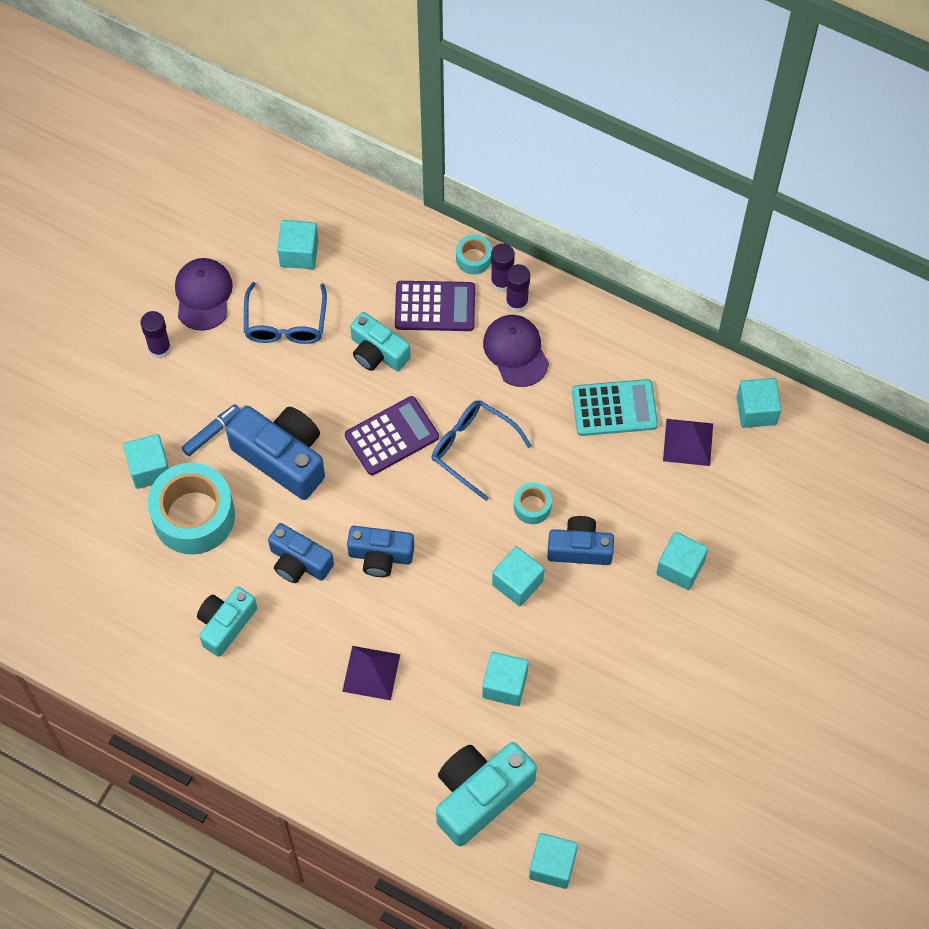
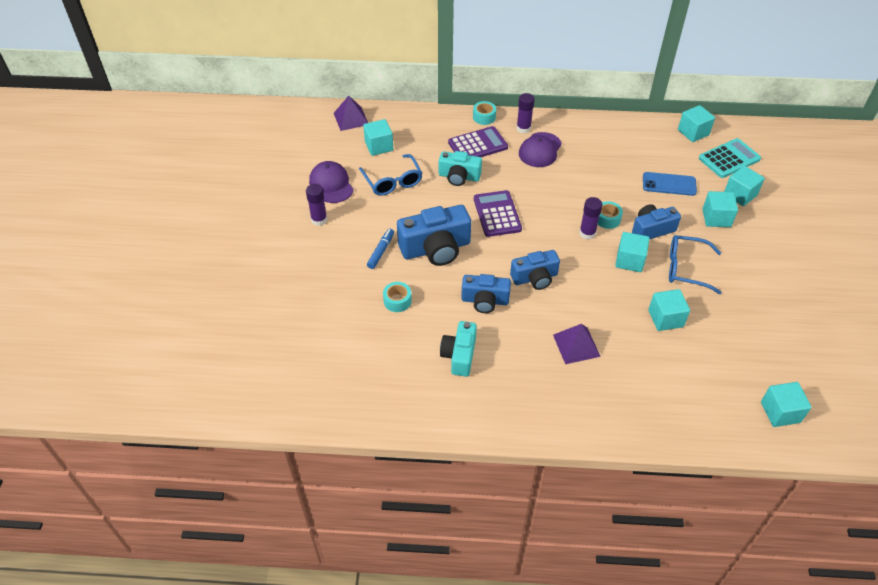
camera: 25 degrees left, 15 degrees down
(149, 469) = (351, 285): turquoise cube -> turquoise cube (740, 195)
(193, 516) = (397, 301): turquoise tape -> turquoise tape, size x0.46
(282, 457) = (436, 248): blue camera -> blue camera turned 150 degrees clockwise
(391, 436) = (497, 214): purple calculator -> purple calculator turned 45 degrees counterclockwise
(473, 449) = (551, 203): blue glasses -> blue glasses (687, 268)
(480, 795) = (701, 389): turquoise camera -> none
(501, 282) = (508, 122): purple glue stick -> purple glue stick (587, 233)
(516, 351) = (540, 150): purple cap -> purple cap turned 105 degrees counterclockwise
(614, 408) = (616, 157): turquoise calculator -> turquoise calculator (729, 159)
(656, 485) = (669, 184): none -> blue phone
(688, 442) = (669, 158): purple pyramid -> purple pyramid (351, 119)

